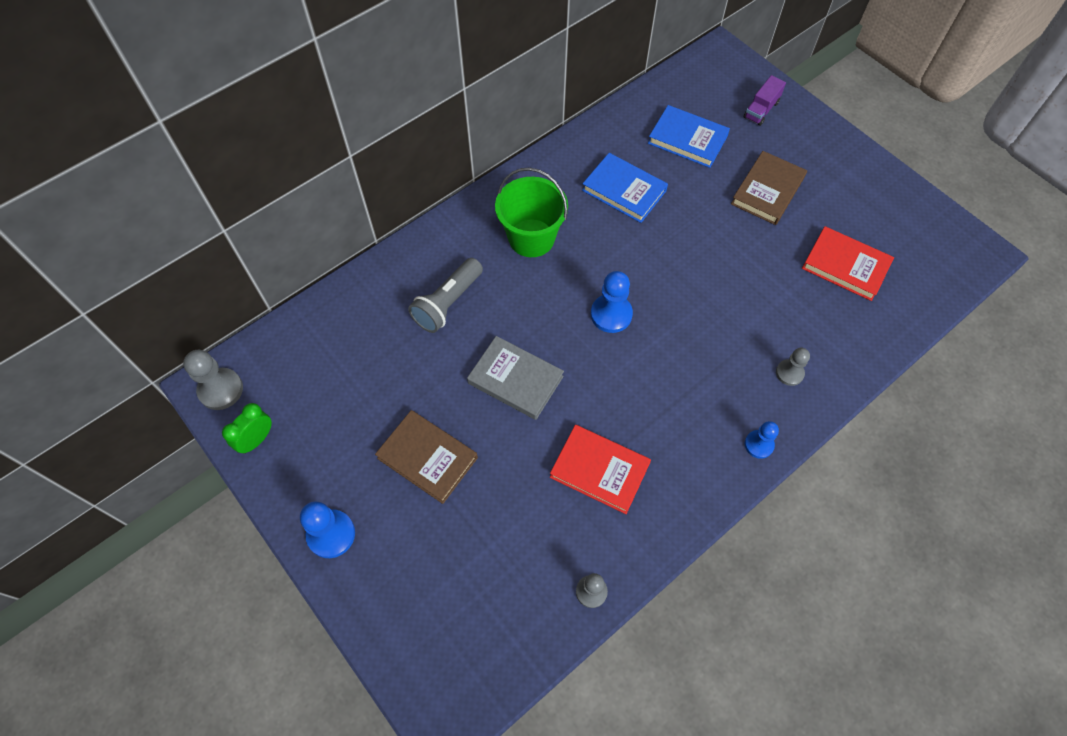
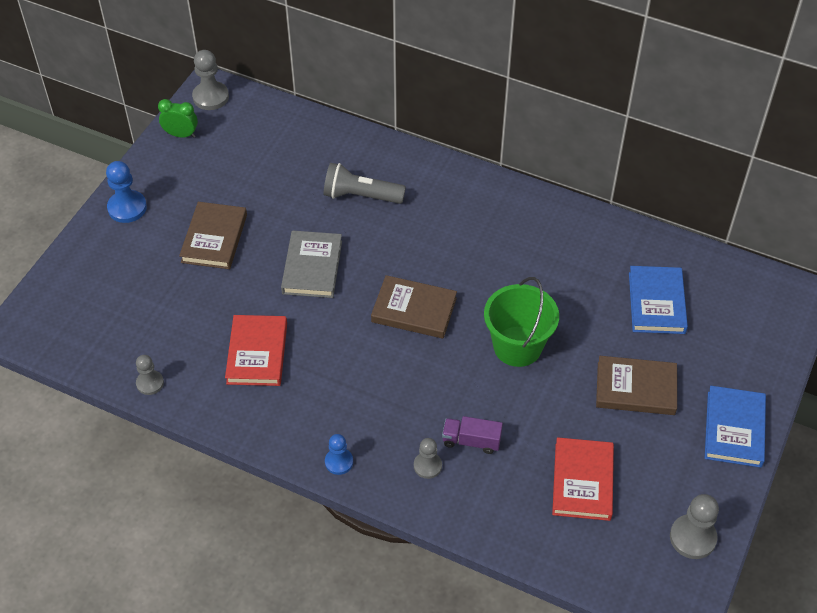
camera: 65 degrees right, 10 degrees down
(531, 238) = (461, 226): green bucket -> green bucket (517, 346)
(611, 314) = (414, 310): blue pawn -> brown book
(624, 190) = (558, 273): blue book -> blue book (734, 429)
(761, 110) = (742, 352): purple truck -> purple truck (471, 441)
(921, 217) = (692, 538): none -> grey pawn

